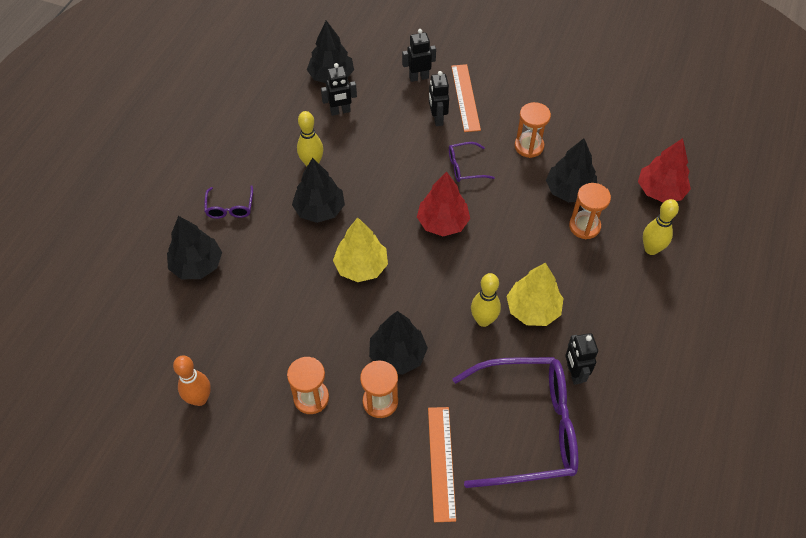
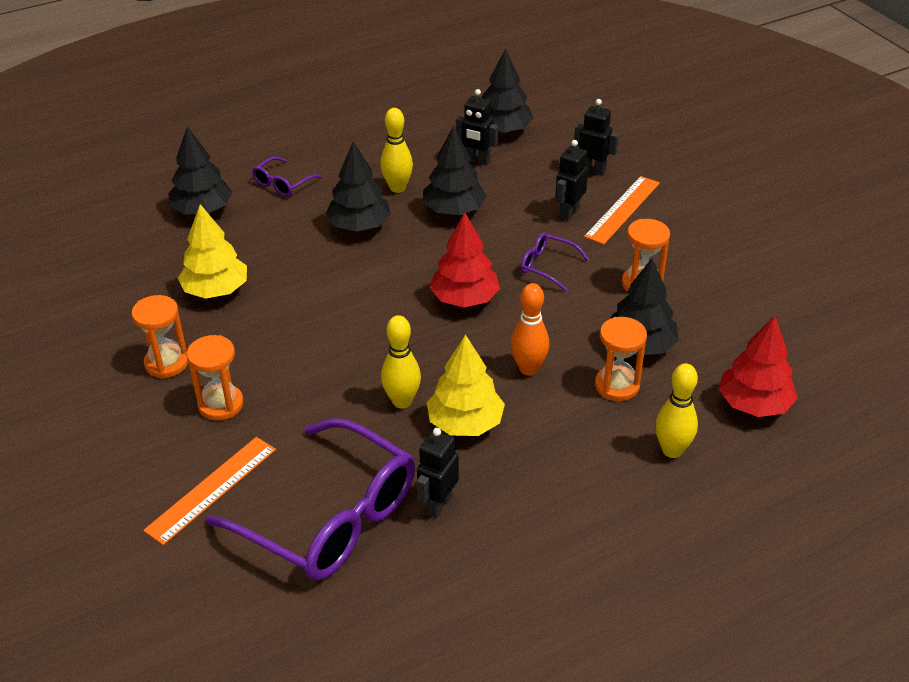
camera: 40 degrees right, 15 degrees down
(200, 399) = (80, 306): orange bowling pin -> orange bowling pin (528, 369)
(361, 266) = (340, 290): yellow tree -> yellow tree (215, 290)
(398, 355) = (284, 378): black tree -> black tree (454, 210)

